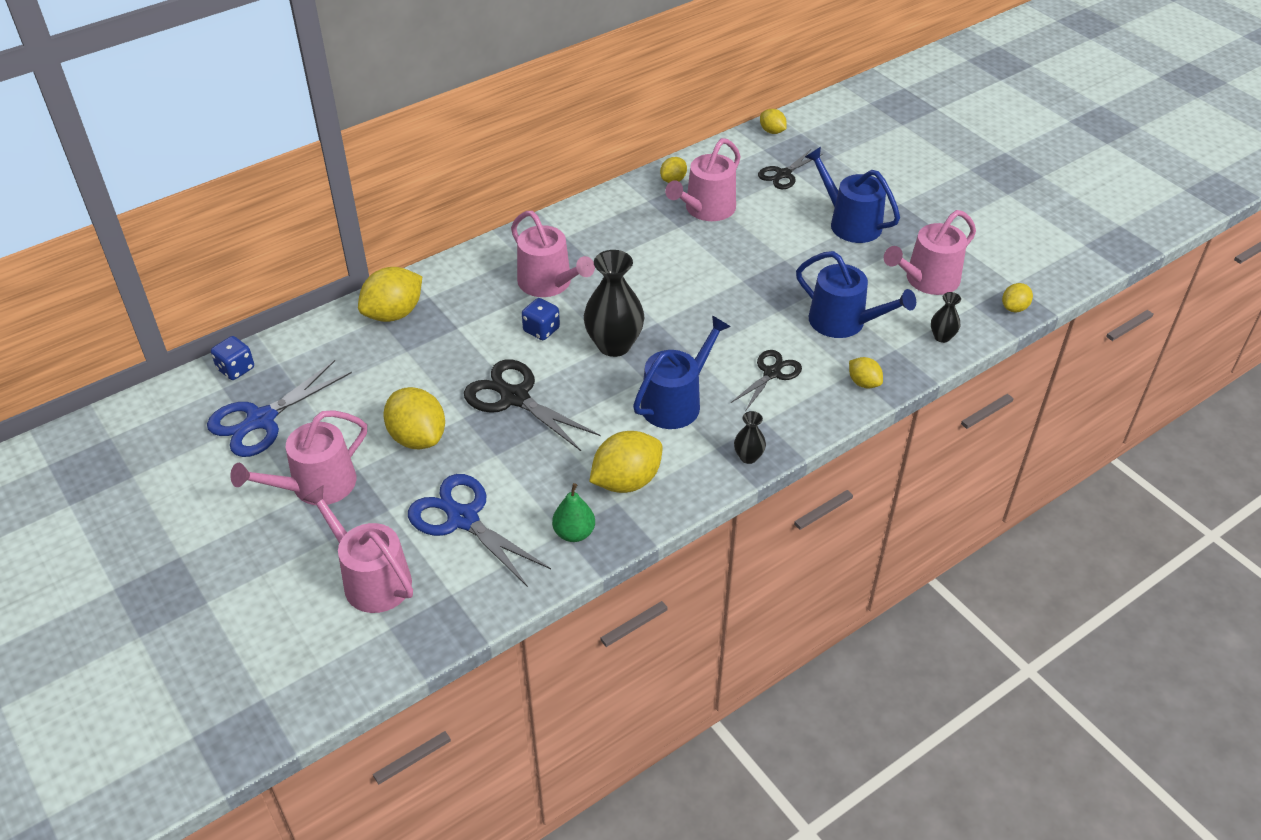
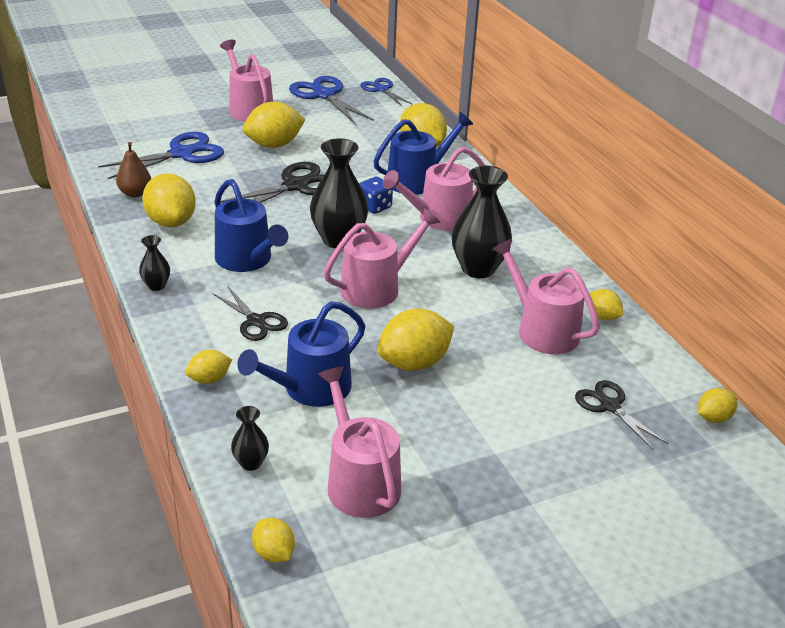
camera: 100 degrees right, 10 degrees down
(236, 369) = (381, 89): blue dice -> blue scissors
(371, 579) = (153, 120): pink watering can -> pink watering can (376, 288)
(574, 533) = (135, 193): green pear -> brown pear
(630, 250) = (478, 269): none -> black vase
(782, 271) = (414, 363): none -> yellow lemon
(850, 223) = (495, 441): blue watering can -> blue watering can (417, 180)

